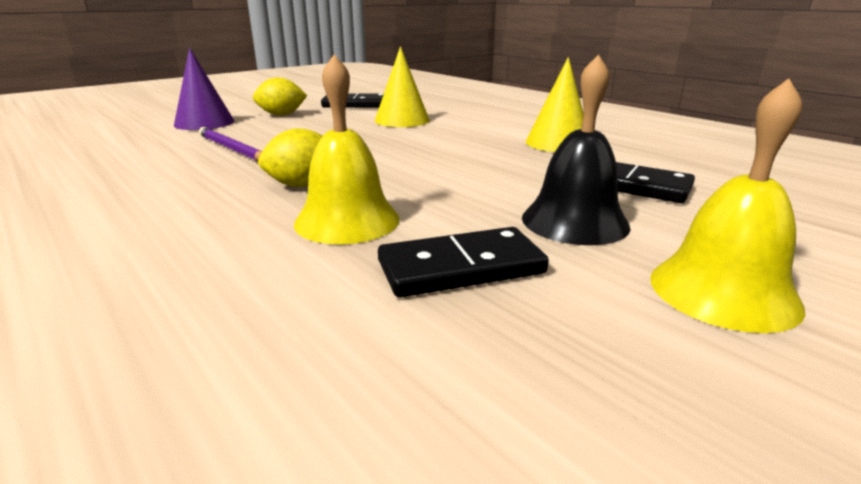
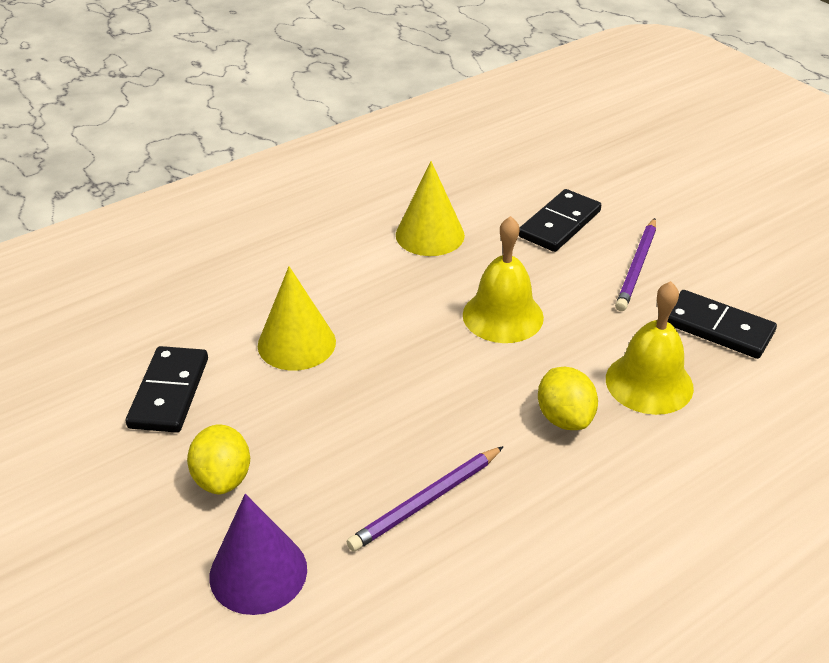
camera: 85 degrees left, 15 degrees up
(461, 267) = (718, 328): black domino -> black domino turned 45 degrees counterclockwise
(574, 221) = (637, 267): black bell -> purple pencil
(723, 291) = (725, 237): yellow bell -> yellow bell (503, 316)

